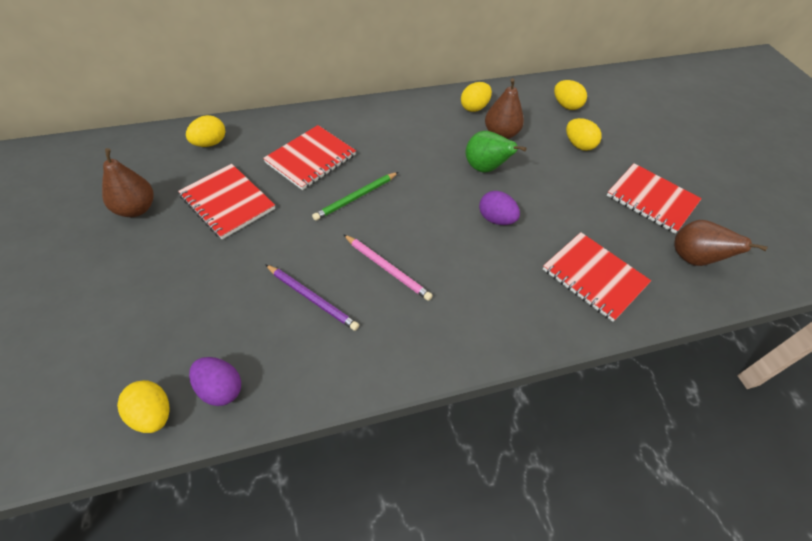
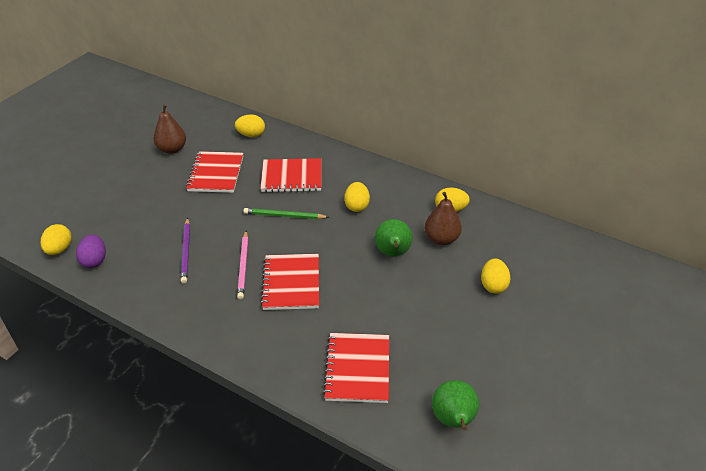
camera: 50 degrees right, 10 degrees down
(496, 219) = (349, 287): purple egg -> none
(566, 105) = (532, 252): yellow egg -> yellow egg (357, 206)
(651, 199) = (489, 361): red notebook -> red notebook (291, 283)
(693, 259) = (453, 420): brown pear -> green pear

